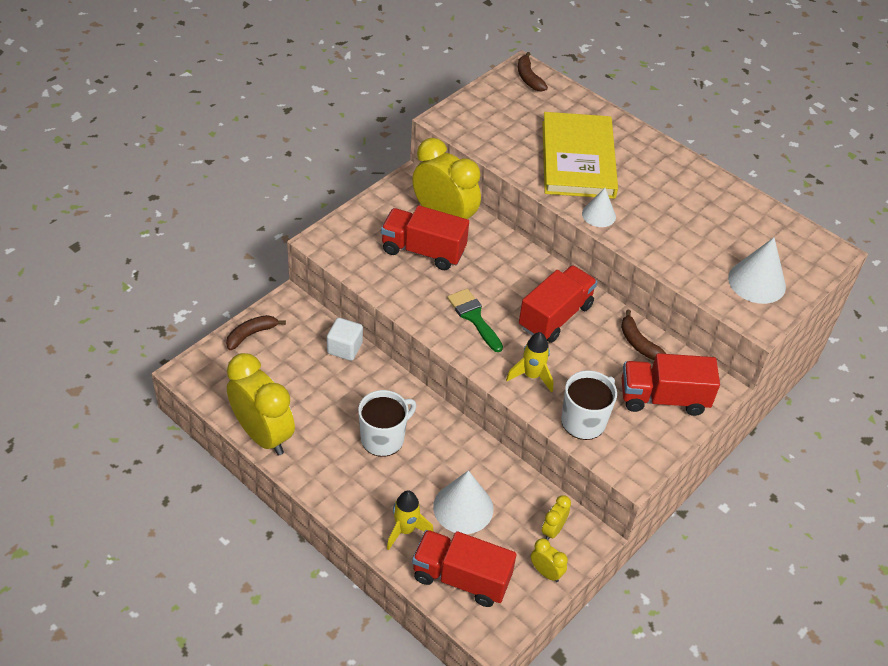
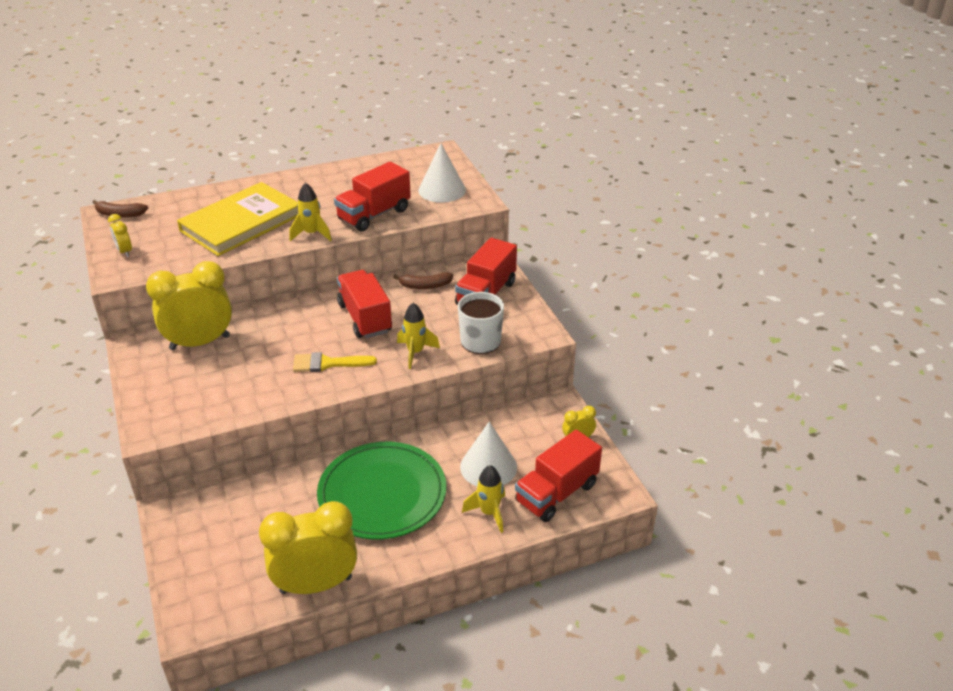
camera: 60 degrees left, 10 degrees down
(251, 334) = (182, 554): brown banana -> none
(344, 348) = (259, 486): white cube -> none
(383, 438) = (382, 494): white mug -> green plate
(423, 251) = (225, 368): red truck -> red truck (374, 215)
(474, 317) = (327, 363): green brush -> yellow brush
(553, 530) = (541, 421): yellow clock -> yellow clock (124, 252)
(578, 159) = (241, 223): yellow book -> yellow book turned 75 degrees counterclockwise
(598, 215) = (312, 234): white cone -> yellow rocket

